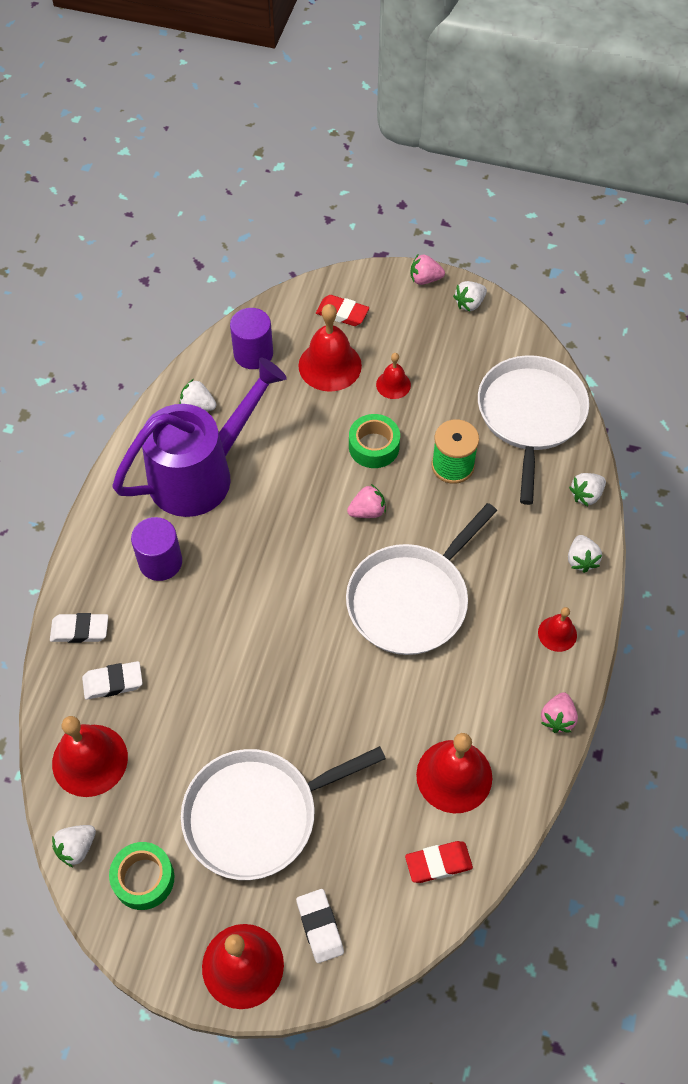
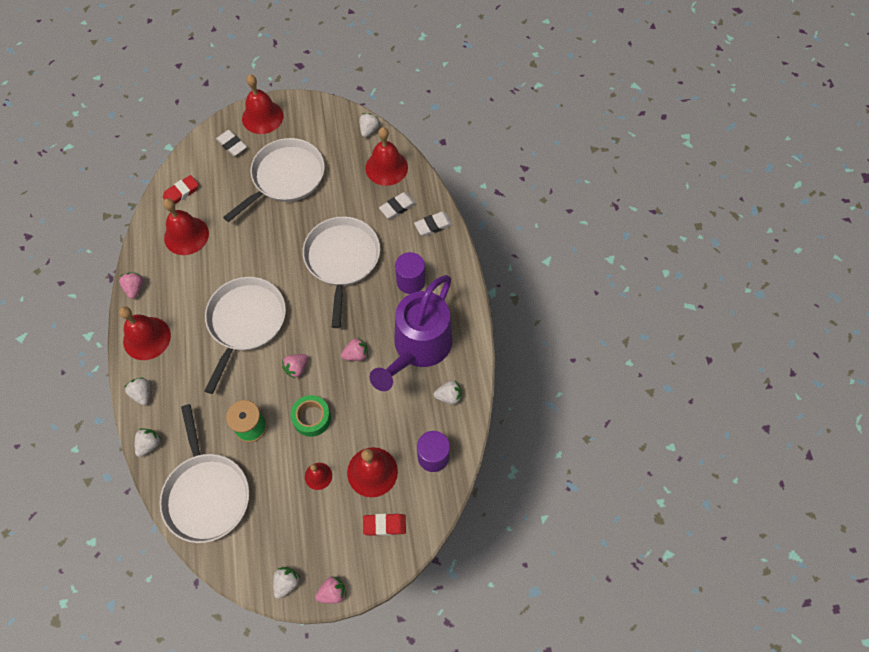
camera: 155 degrees right, 5 degrees up
(143, 879) = (328, 131): green tape -> none
(237, 633) = (342, 260): none -> white pan
(284, 497) = (356, 354): none -> pink strawberry
(557, 633) = (147, 338): red bell -> red bell, size x1.84

